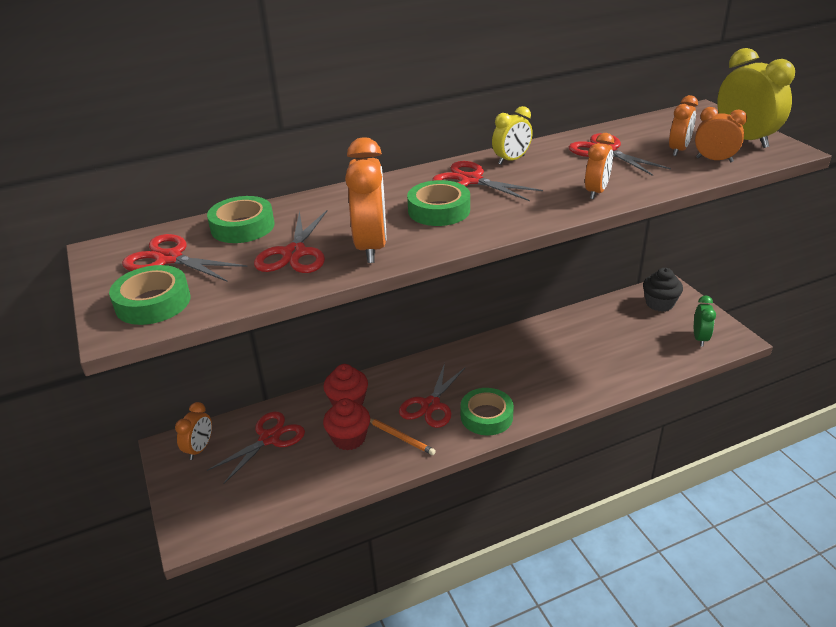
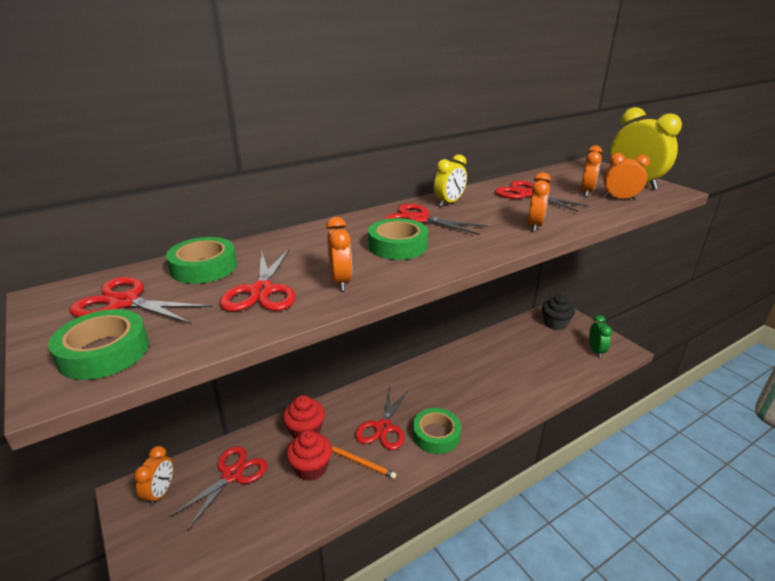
camera: 10 degrees left, 5 degrees down
(371, 247) = (340, 281): orange clock -> orange clock, size x0.60

